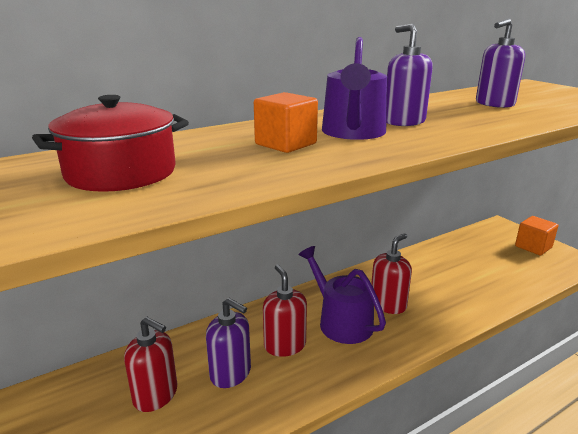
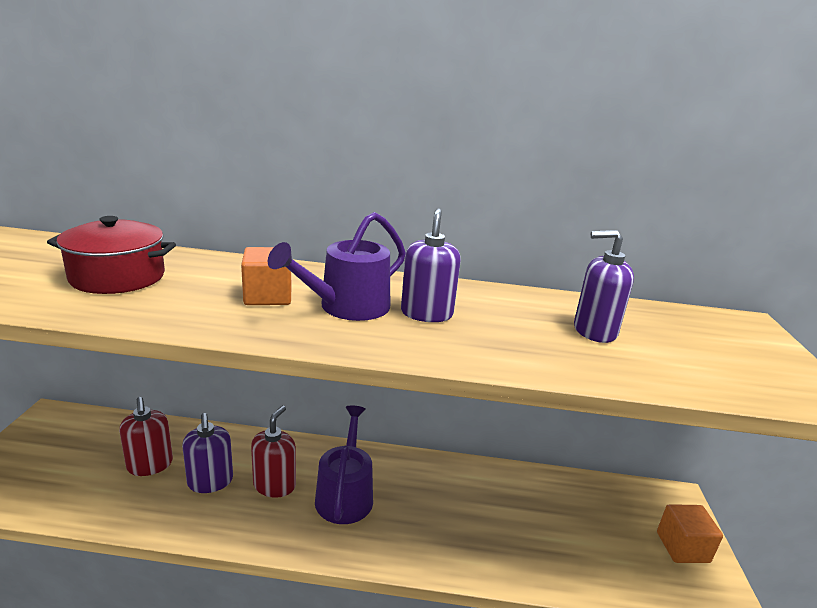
camera: 35 degrees right, 0 degrees up
(388, 304) = (409, 505): red soap dispenser -> none

